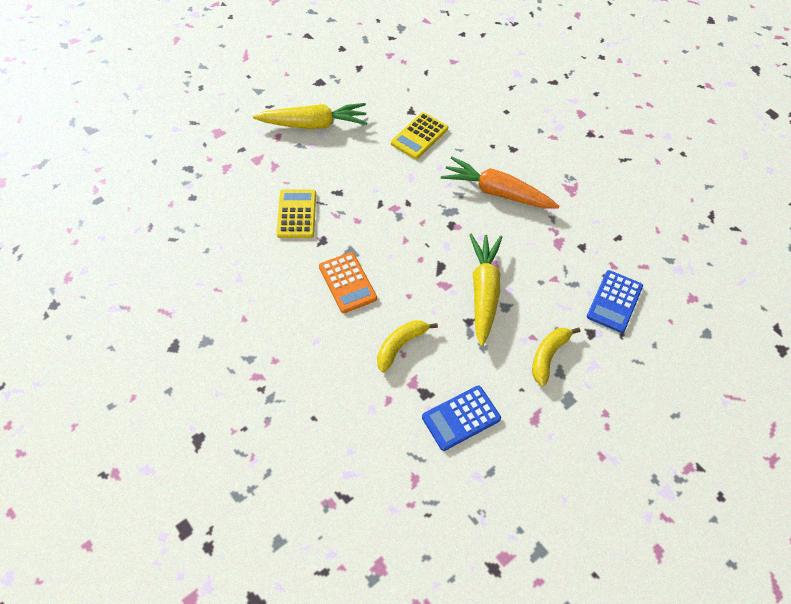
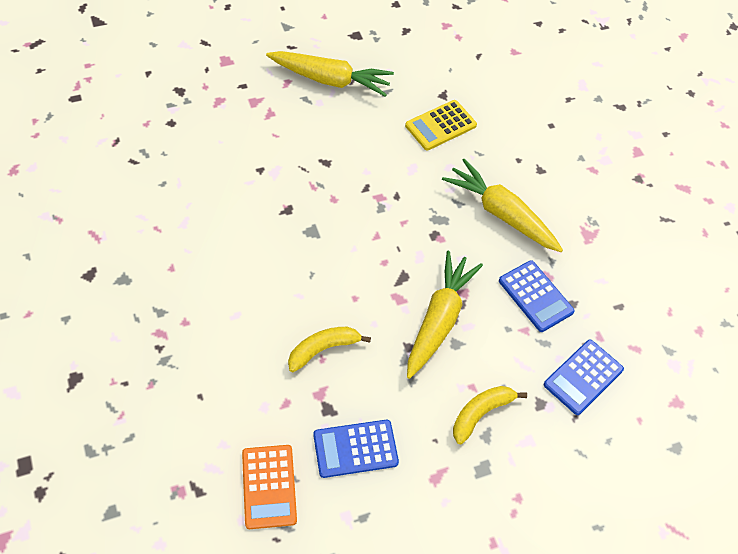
camera: 15 degrees right, 0 degrees up
(297, 214) = (272, 173): yellow calculator -> none
(347, 283) = (295, 263): orange calculator -> orange calculator (269, 486)
(497, 192) = (501, 214): orange carrot -> yellow carrot
(551, 249) = (535, 296): none -> blue calculator

